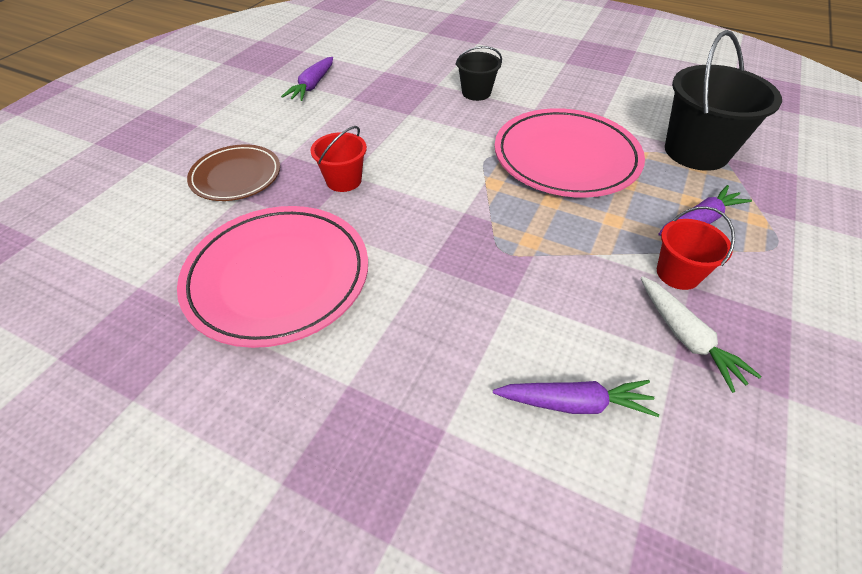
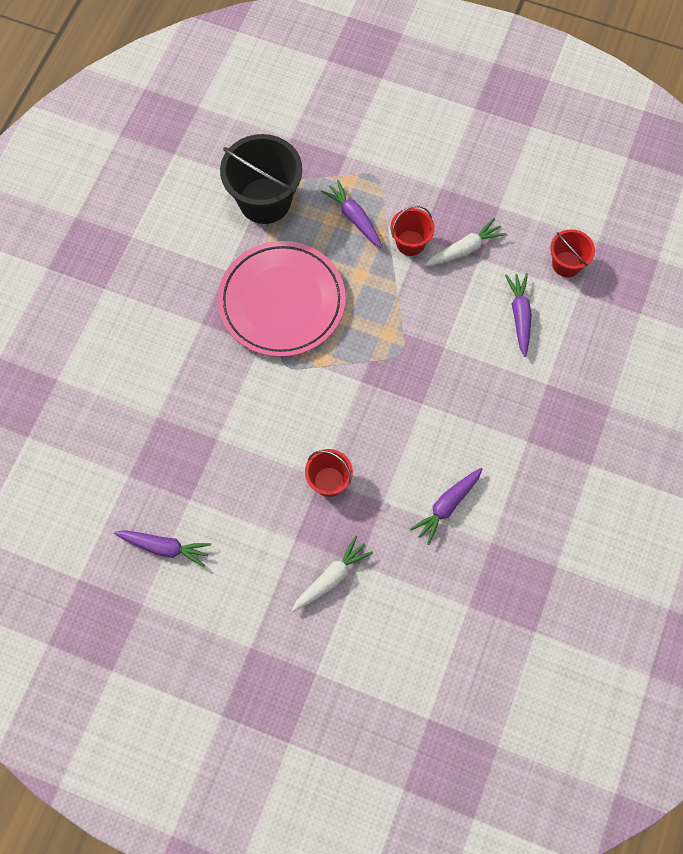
camera: 95 degrees left, 20 degrees up
(236, 176) = (331, 577): brown plate -> white carrot
(278, 277) = (447, 506): pink plate -> purple carrot
(476, 93) = (173, 377): black bucket -> none
(700, 504) = (566, 264): none -> red bucket

